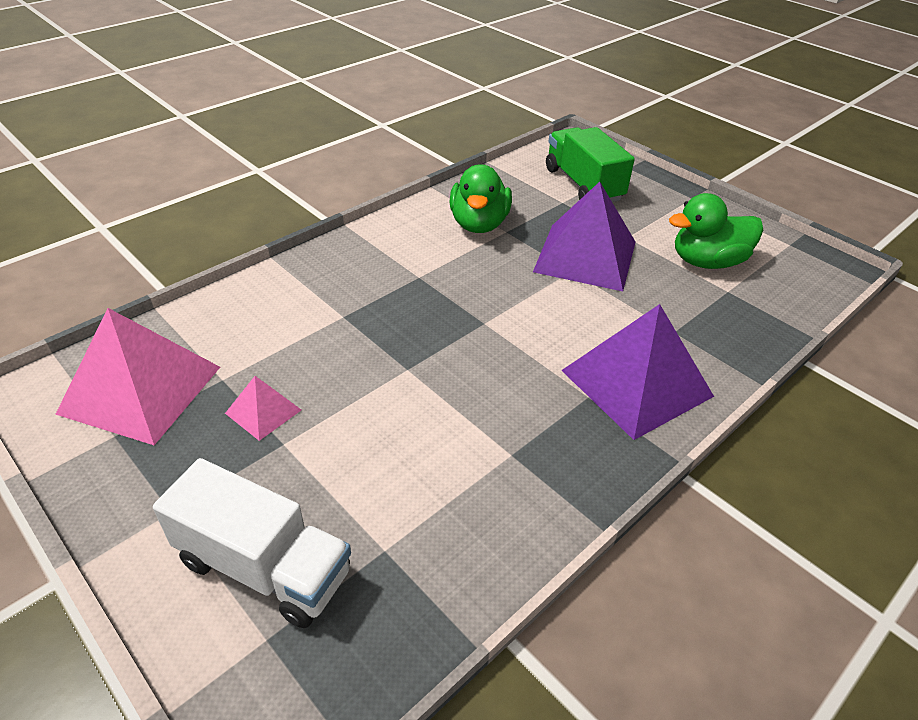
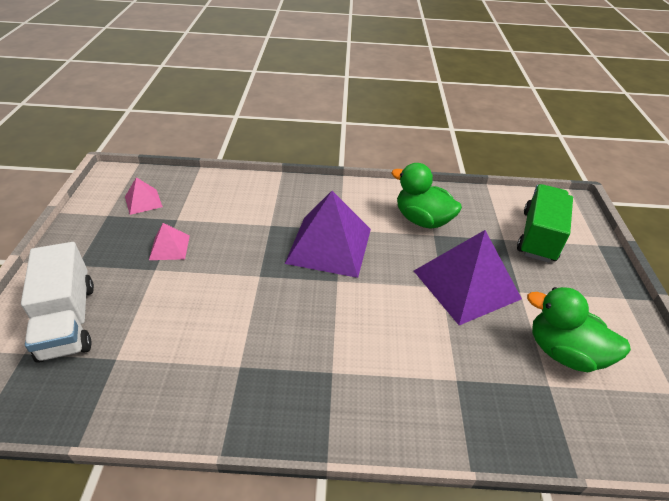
camera: 45 degrees right, 0 degrees up
(141, 389) = (143, 201): pink pyramid -> pink pyramid, size x0.47
(479, 224) = (422, 220): green duck -> green duck turned 75 degrees clockwise
(636, 383) = (375, 390): purple pyramid -> purple pyramid (329, 245)

